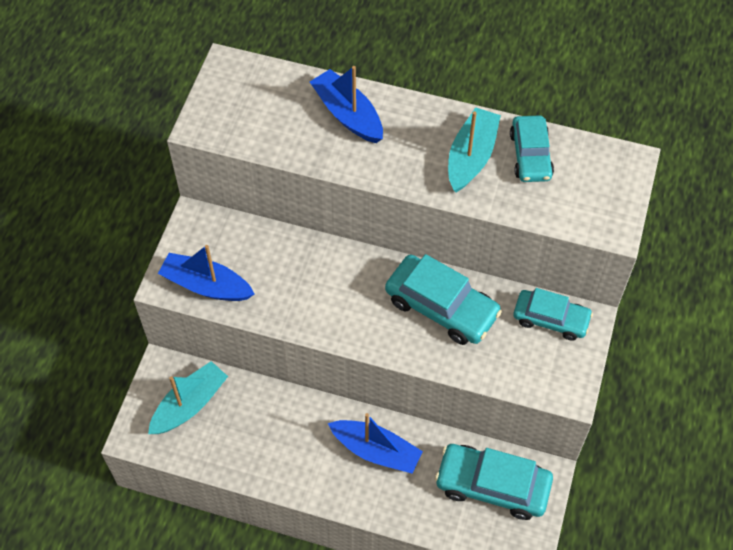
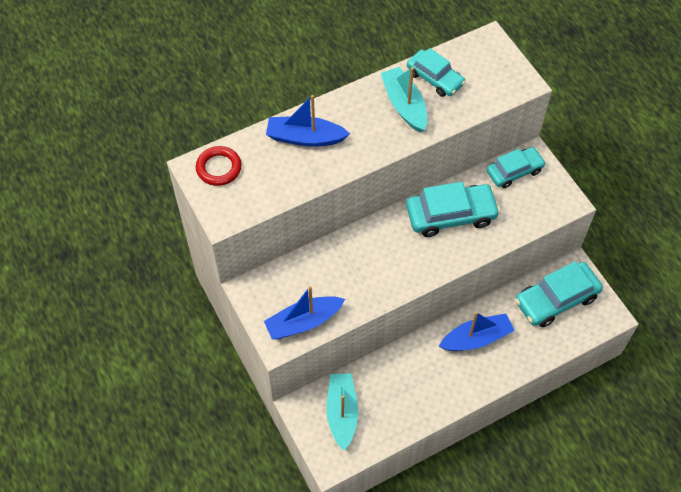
camera: 45 degrees left, 0 degrees up
(246, 82) = (219, 168): none -> red ring

